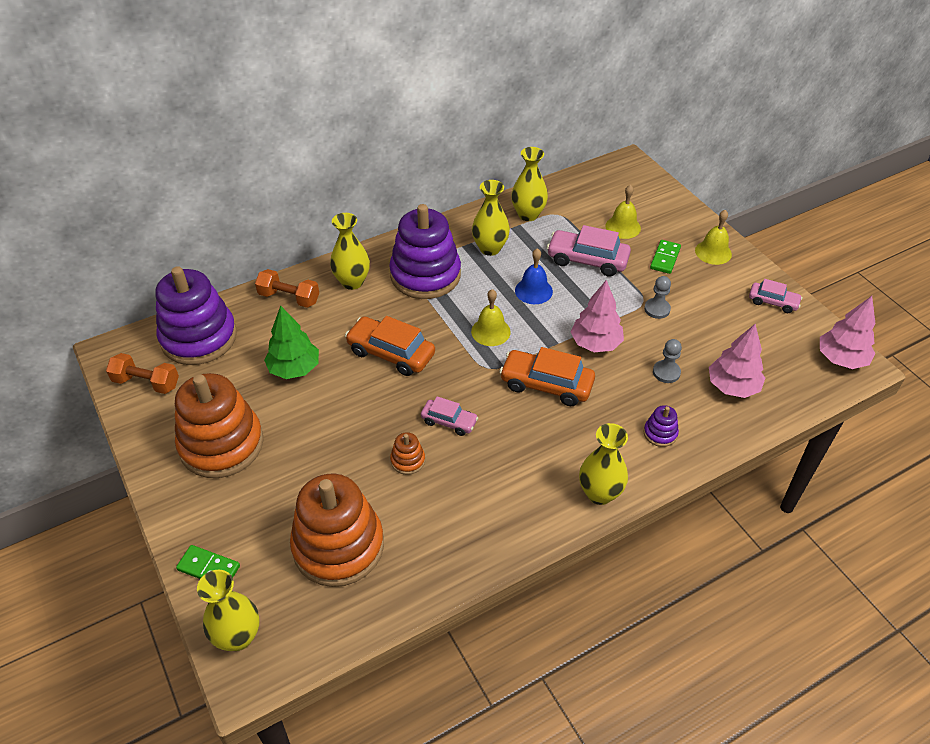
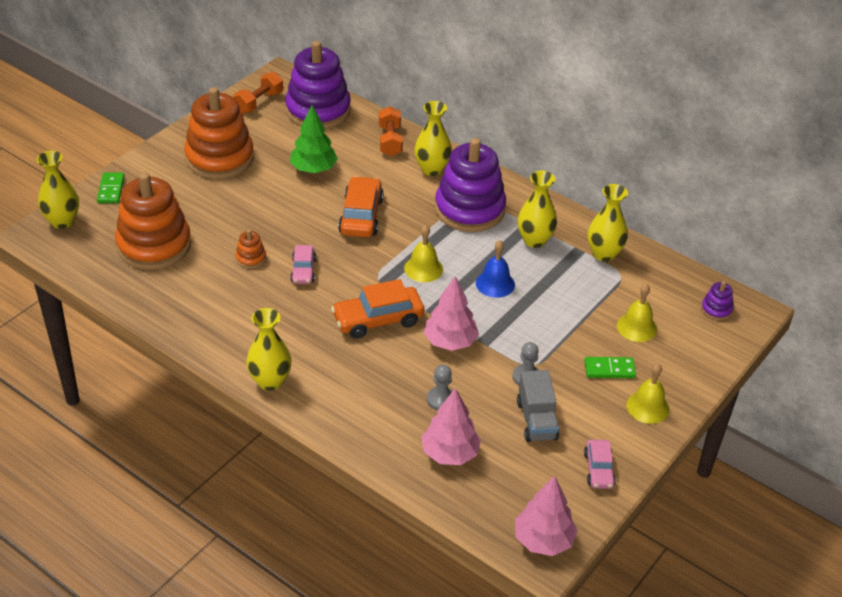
camera: 65 degrees right, 5 degrees down
(146, 383) = (259, 102): orange dumbbell -> orange dumbbell turned 45 degrees clockwise
(546, 385) = (378, 320): orange car -> orange car turned 105 degrees counterclockwise
(587, 260) = (565, 311): pink car -> none
(660, 433) = (359, 409): purple stacking toy -> purple stacking toy (716, 309)
(709, 319) = (536, 420): none -> grey truck

